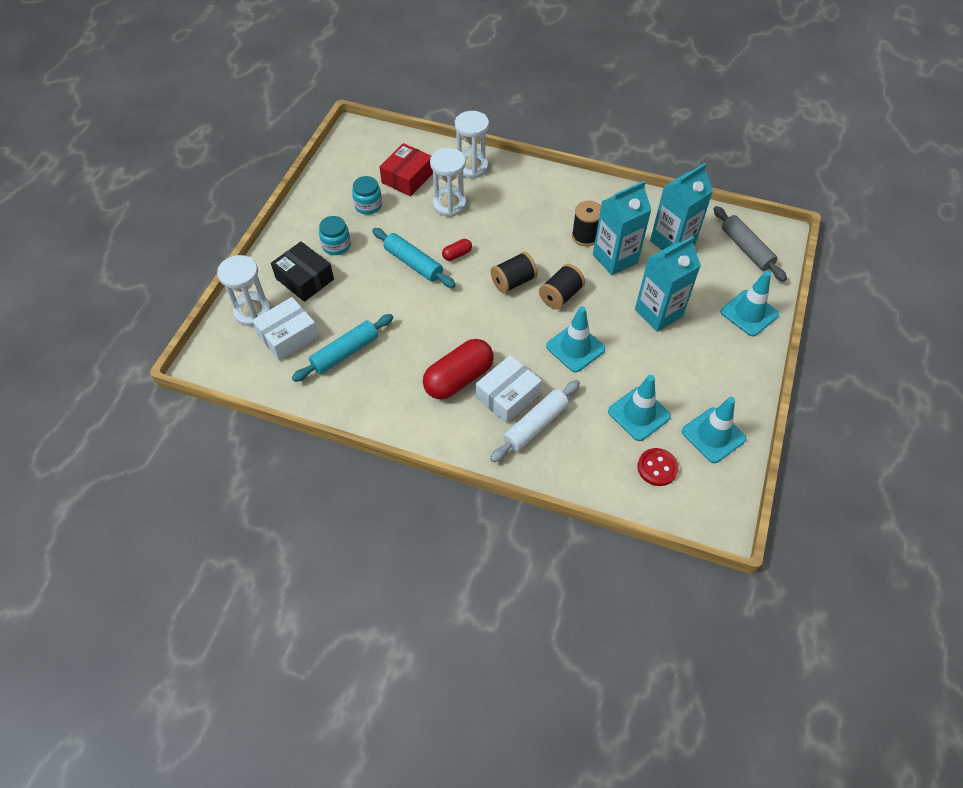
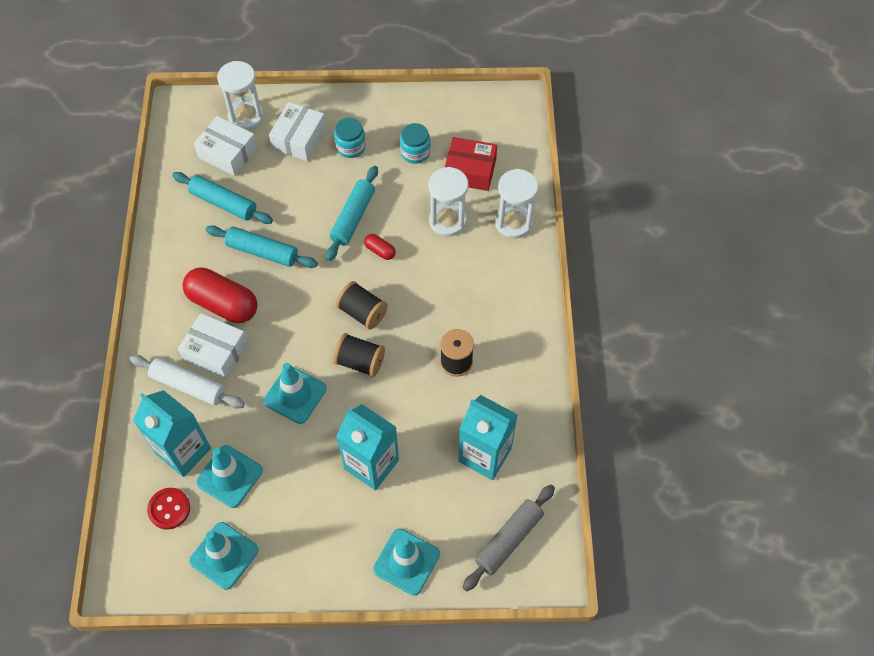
camera: 70 degrees right, 5 degrees up
(304, 279) = (299, 139): black box -> white box
(416, 336) = (262, 252): none -> turquoise rolling pin
(615, 258) = (435, 401): turquoise carton -> turquoise carton (183, 451)

